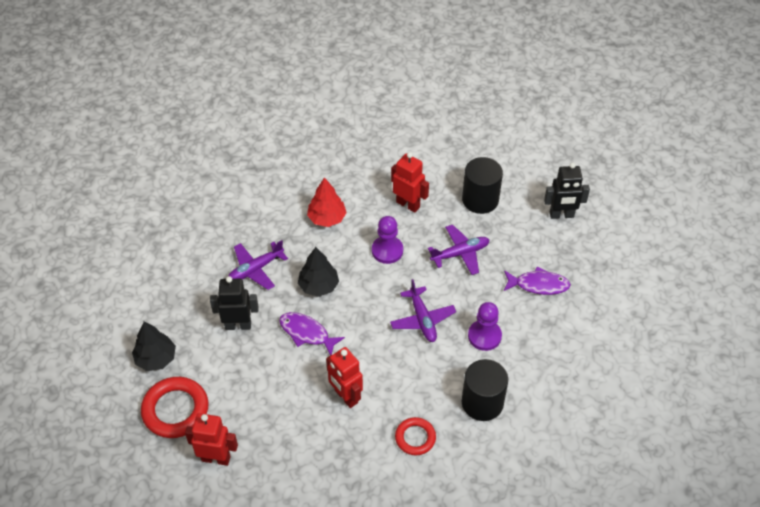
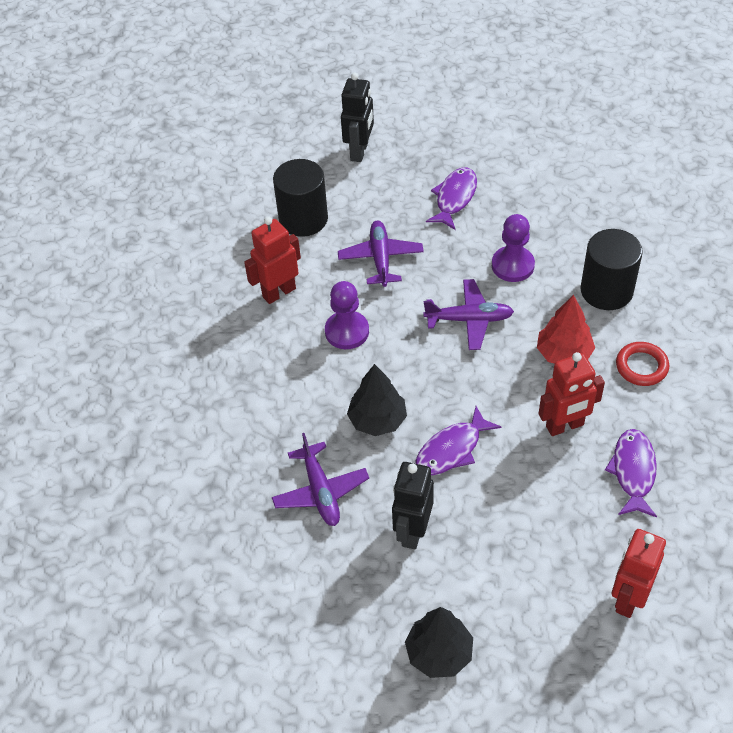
camera: 70 degrees left, 0 degrees up
(175, 410) = (537, 639): red ring -> none
(318, 446) = (633, 472): none -> purple fish
(327, 218) = (263, 387): red tree -> red tree (564, 353)

